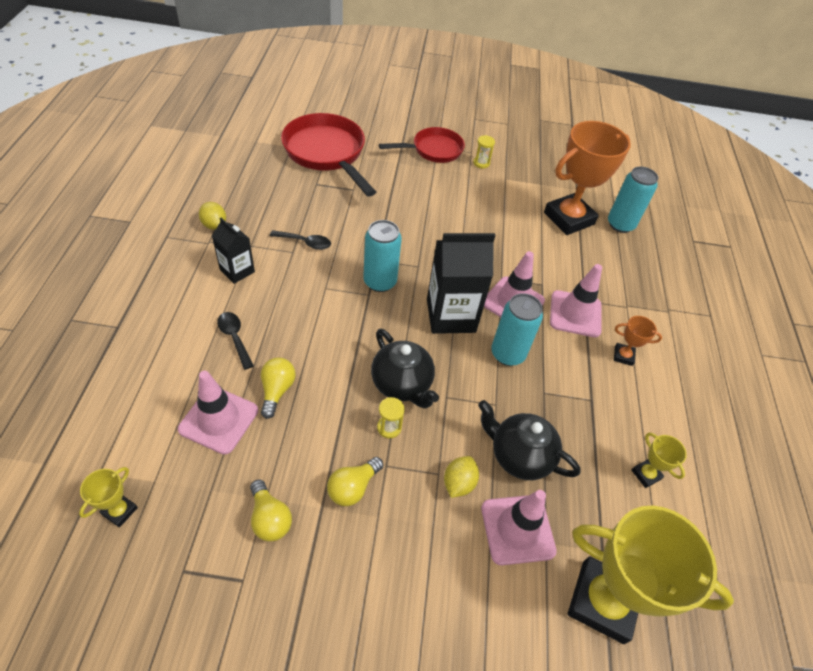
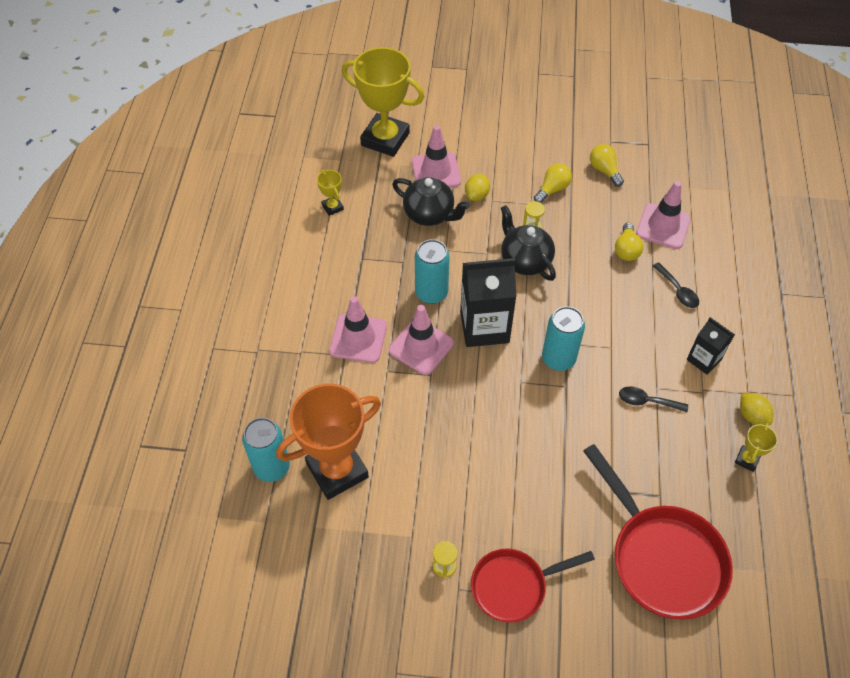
camera: 175 degrees left, 5 degrees up
(120, 511) = (702, 170): yellow trophy -> yellow trophy (747, 459)
(623, 356) = (321, 298): orange trophy -> none

